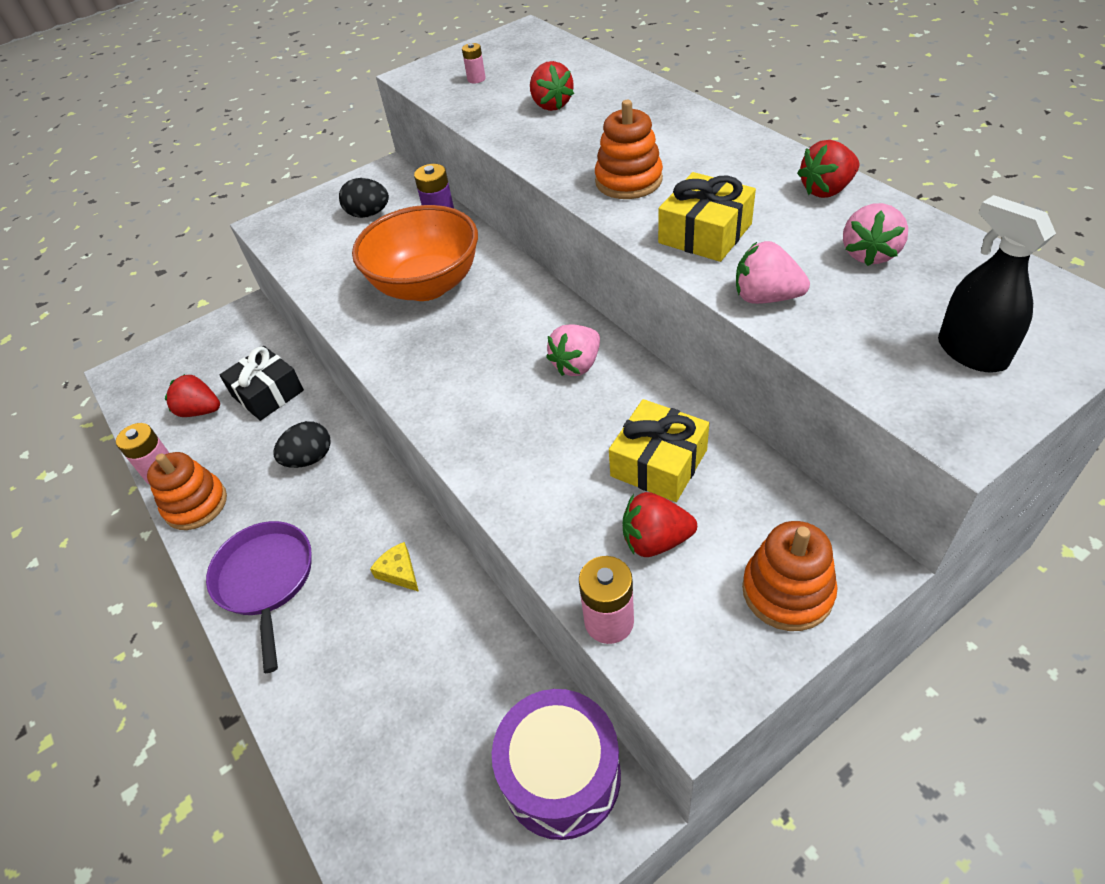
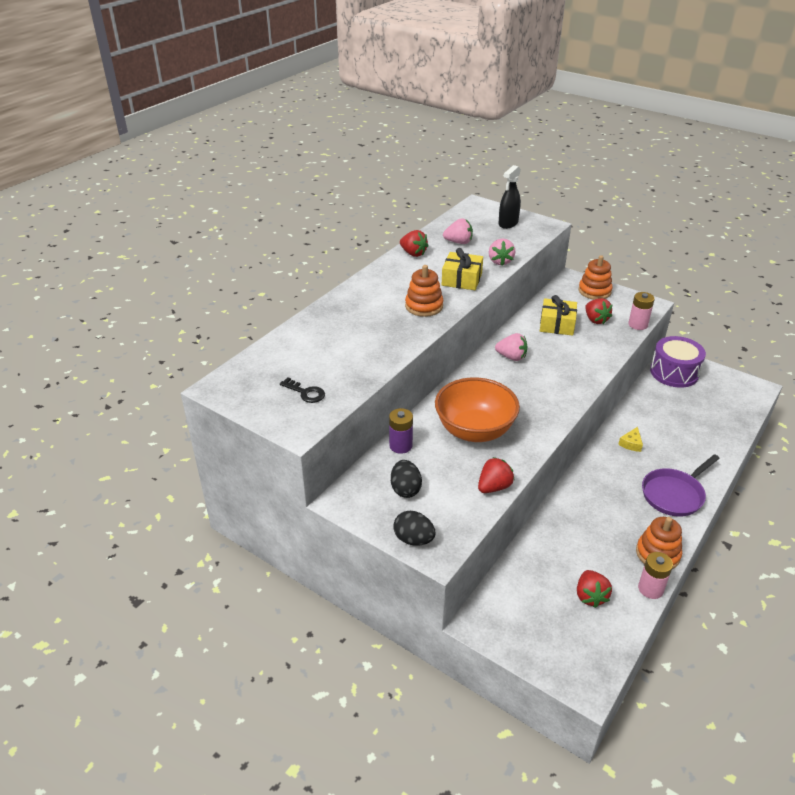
camera: 115 degrees left, 10 degrees down
(268, 393) = (553, 560): black gift -> none
(309, 459) = (590, 510): black egg -> black egg (413, 539)
(476, 79) = (306, 393): pink battery -> black key
(551, 105) = (342, 349): red strawberry -> red strawberry (494, 487)

